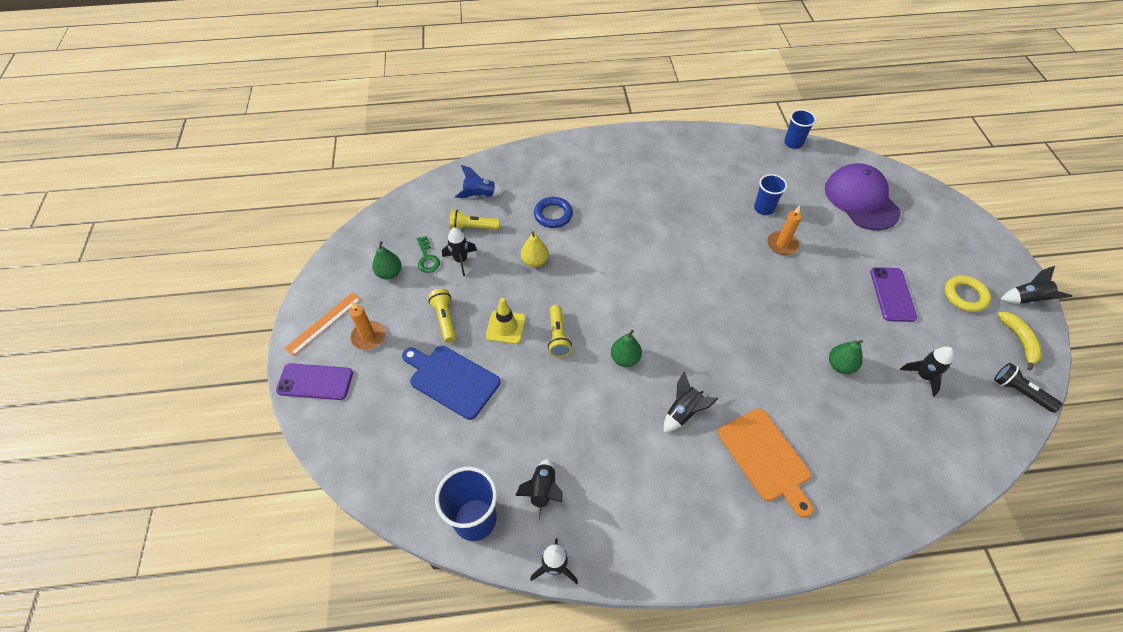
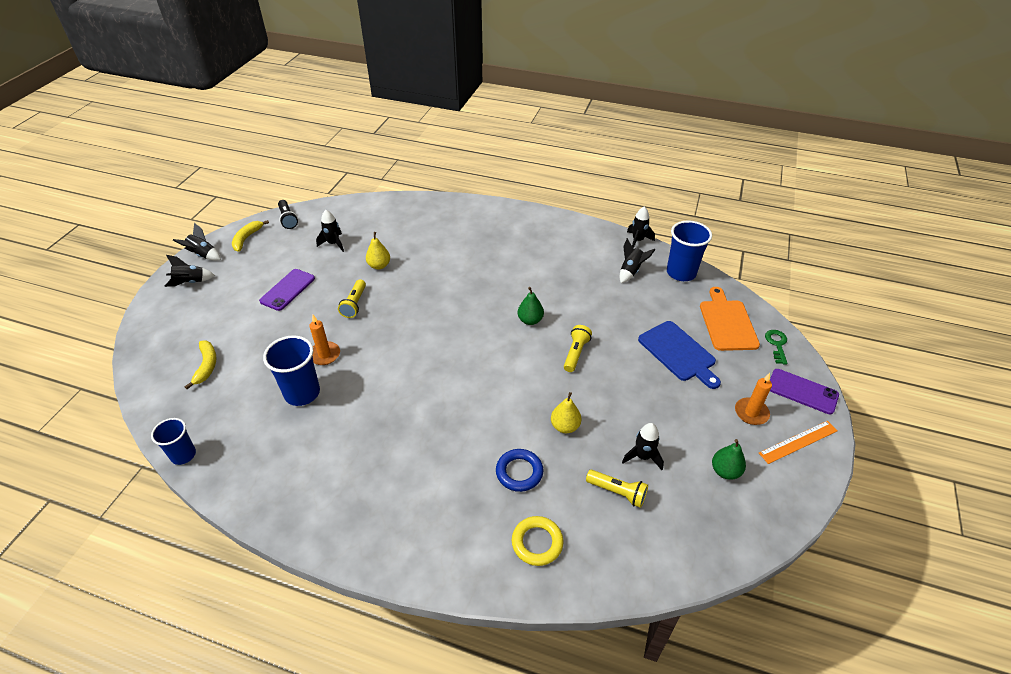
camera: 155 degrees left, 10 degrees down
(427, 258) = (680, 473): green key -> green key (777, 344)
(445, 319) = (674, 403): yellow flashlight -> yellow flashlight (354, 304)
(479, 195) = (595, 536): blue rocket -> none
(506, 327) = (618, 376): yellow traffic cone -> none
(683, 412) = (510, 278): black rocket -> black rocket (190, 282)
(763, 208) = (302, 393): blue cup -> blue cup, size x1.57
(765, 457) = (477, 242): orange cutting board -> orange cutting board (727, 323)
(840, 365) = (379, 265): green pear -> yellow pear
(861, 200) = (206, 366): purple cap -> yellow banana
(965, 296) = (239, 271): yellow ring -> yellow ring (537, 543)

